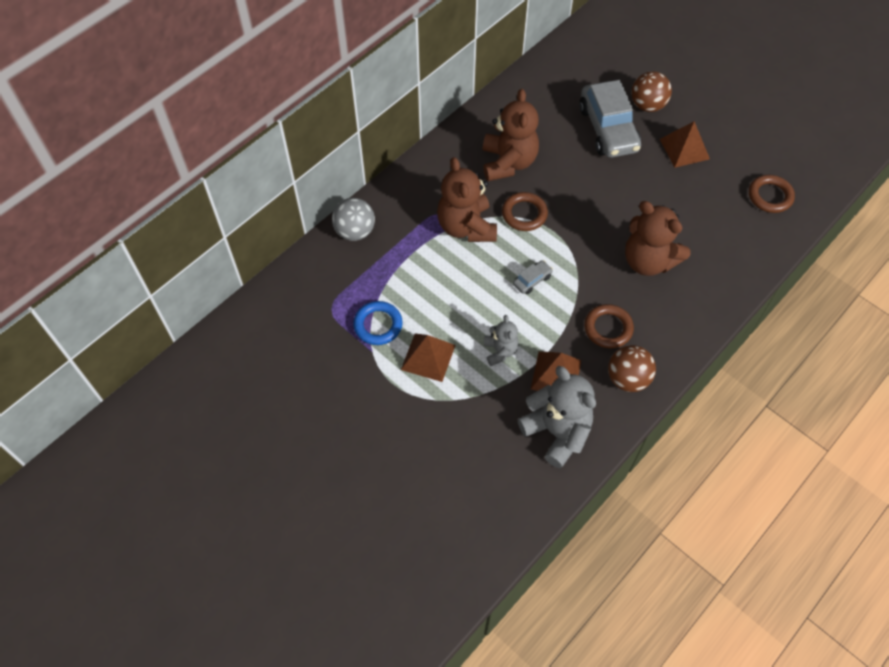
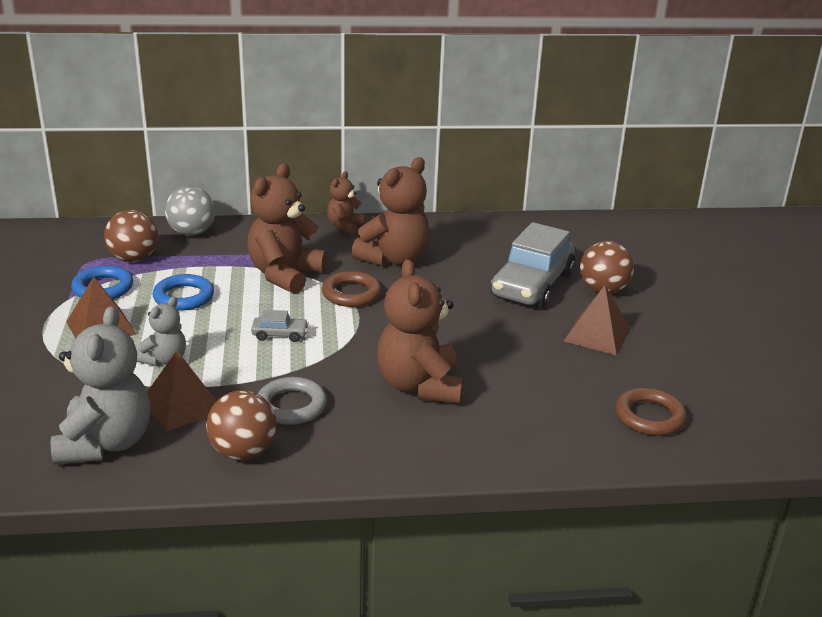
camera: 40 degrees right, 30 degrees down
(356, 284) = (134, 258): none -> brown ball
(436, 293) = (183, 297): none -> blue ring
(440, 152) = (345, 226): none -> brown teddy bear
(608, 328) = (291, 406): brown ring -> grey ring

